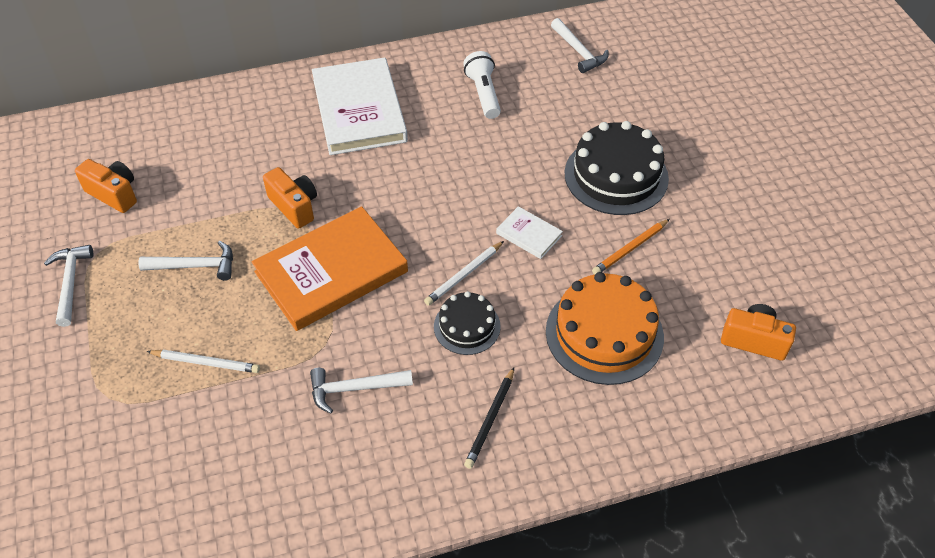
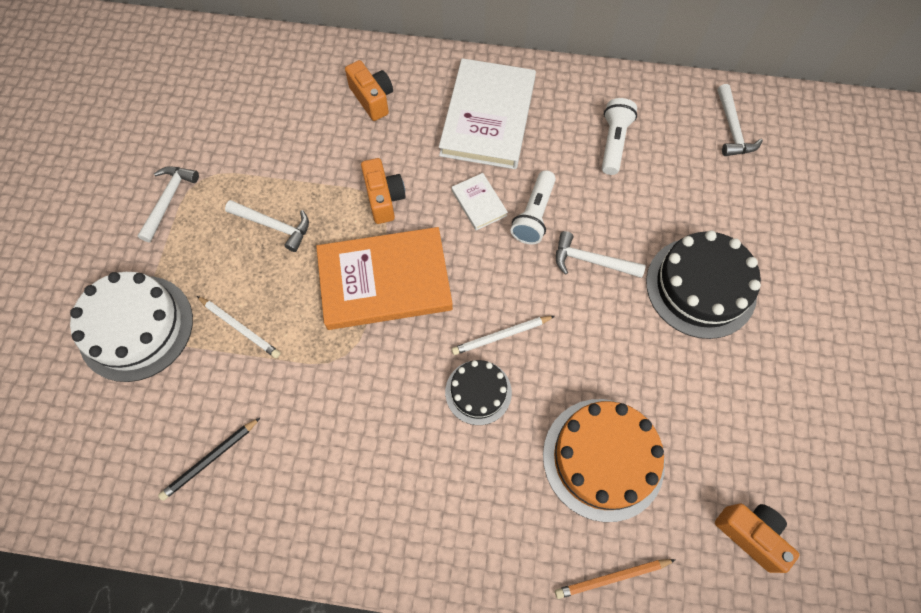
camera: 25 degrees right, 15 degrees up
(94, 403) = (136, 327): none -> white cake
(114, 194) = (240, 124): orange camera -> orange camera (372, 99)
(354, 388) = (350, 411): white hammer -> white hammer (591, 261)
(443, 172) = (534, 215): none -> white flashlight
(490, 419) = (453, 500): black pencil -> black pencil (210, 459)
(529, 234) = (583, 318): white book -> white book (479, 203)
(630, 249) = (674, 375): orange pencil -> orange pencil (612, 577)

